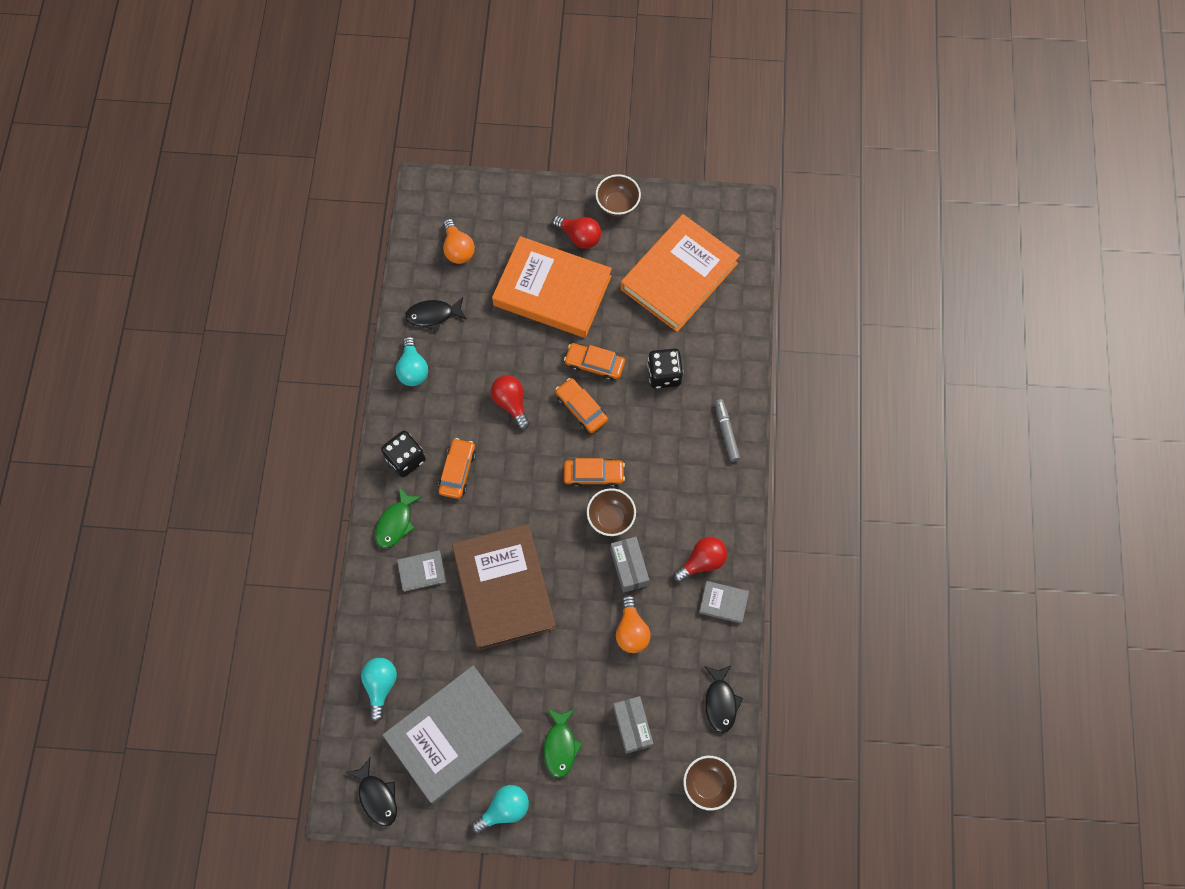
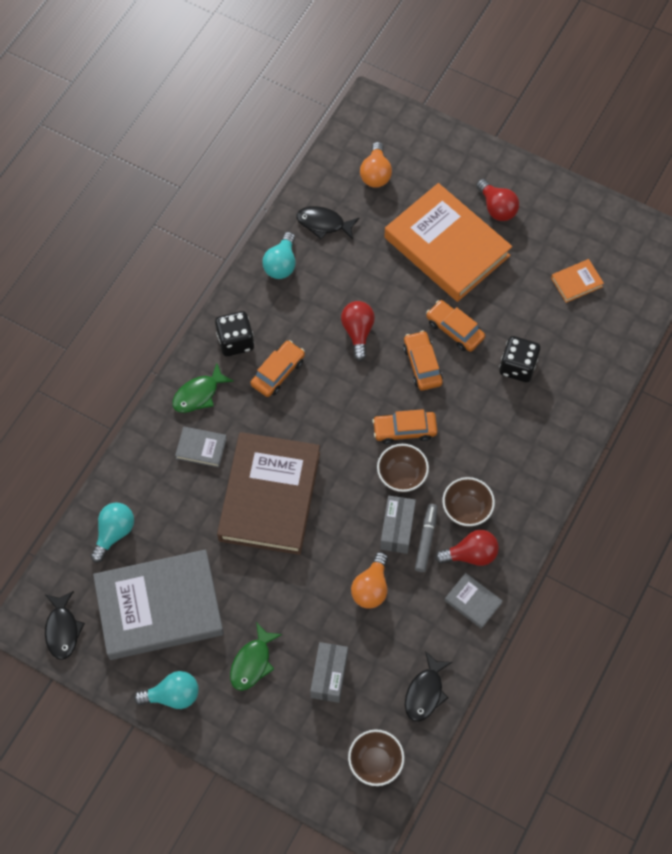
camera: 25 degrees right, 5 degrees down
(593, 475) = (404, 430): orange car -> orange car turned 150 degrees clockwise
(617, 205) = (548, 193): brown bowl -> brown bowl (466, 510)
(679, 276) = (576, 282): orange book -> orange book, size x0.41
(726, 432) = (553, 445): grey marker -> grey marker (426, 540)

